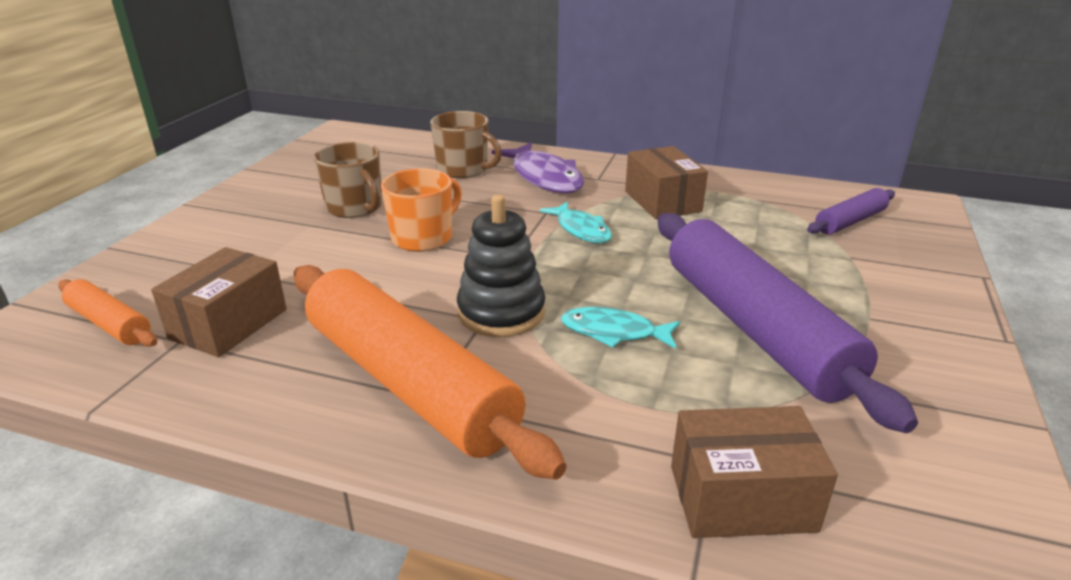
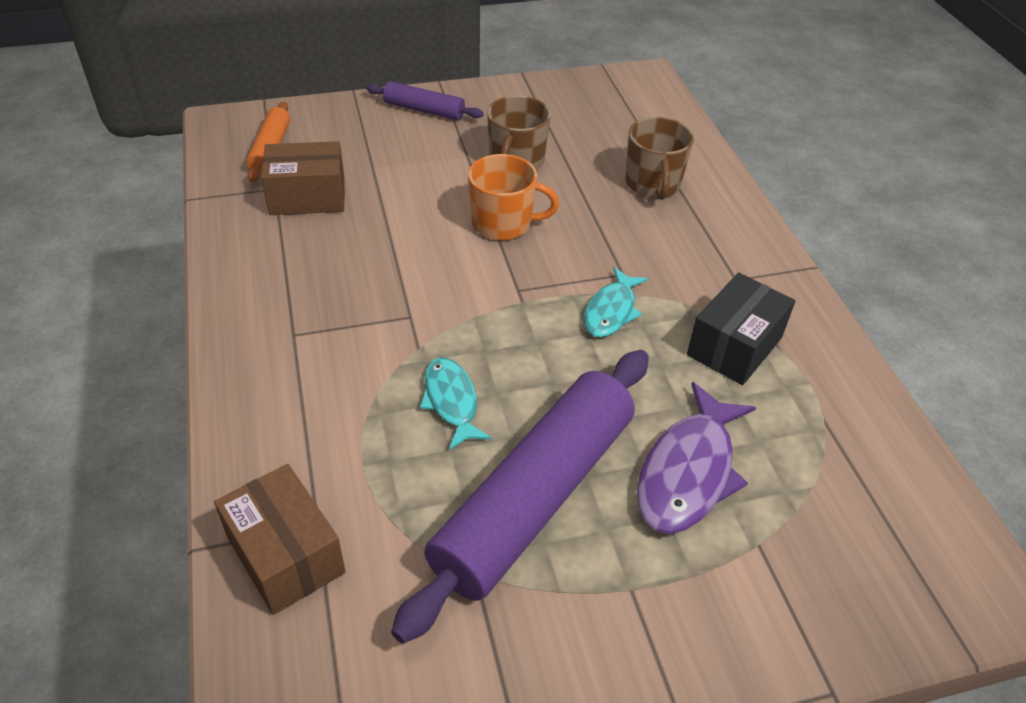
camera: 55 degrees right, 15 degrees up
(409, 382) = (303, 316): orange rolling pin -> none
(501, 312) = (427, 322): black stacking toy -> none
(544, 177) = (695, 241): purple fish -> purple fish (688, 472)
(662, 201) = (734, 346): brown box -> black box
(850, 221) = (856, 525): purple rolling pin -> purple rolling pin (424, 110)

